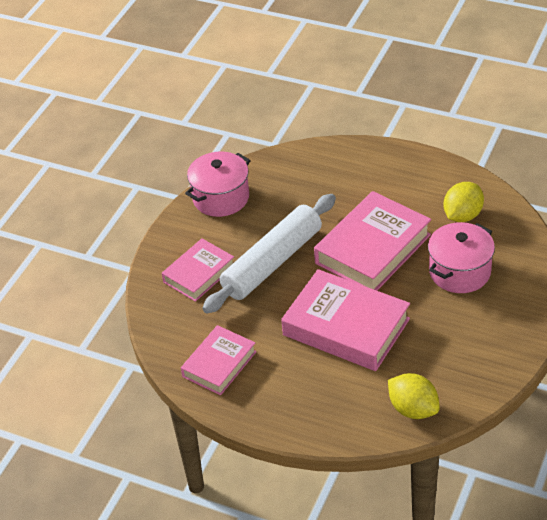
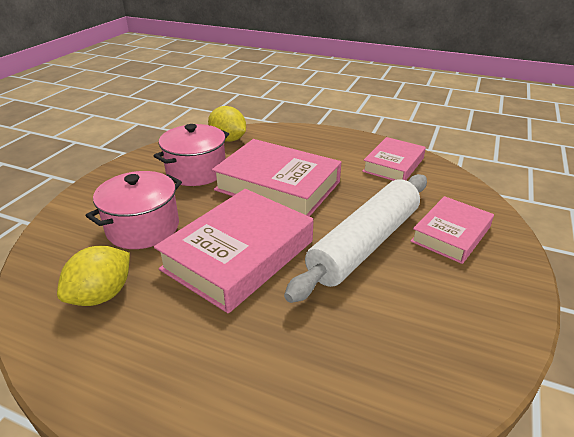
camera: 175 degrees right, 10 degrees down
(221, 198) = (474, 340): pink pot -> pink pot (196, 171)

